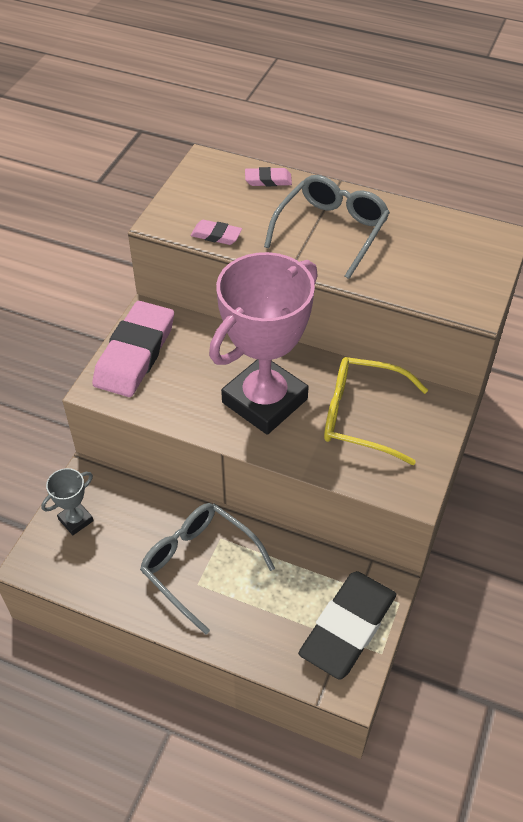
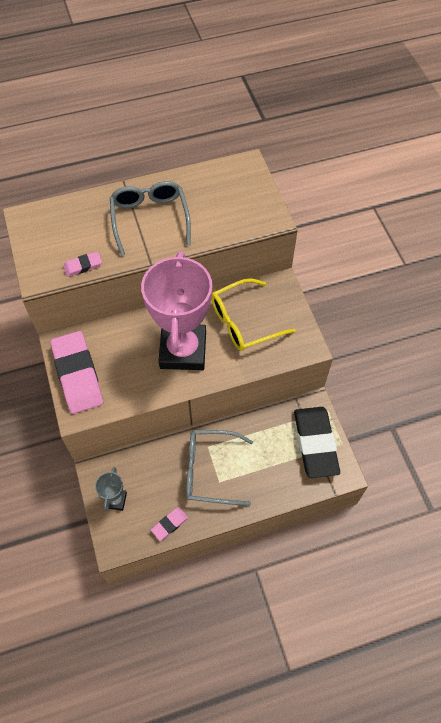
camera: 40 degrees left, 10 degrees up
(268, 180) = (78, 207): pink eraser -> pink eraser (169, 524)

